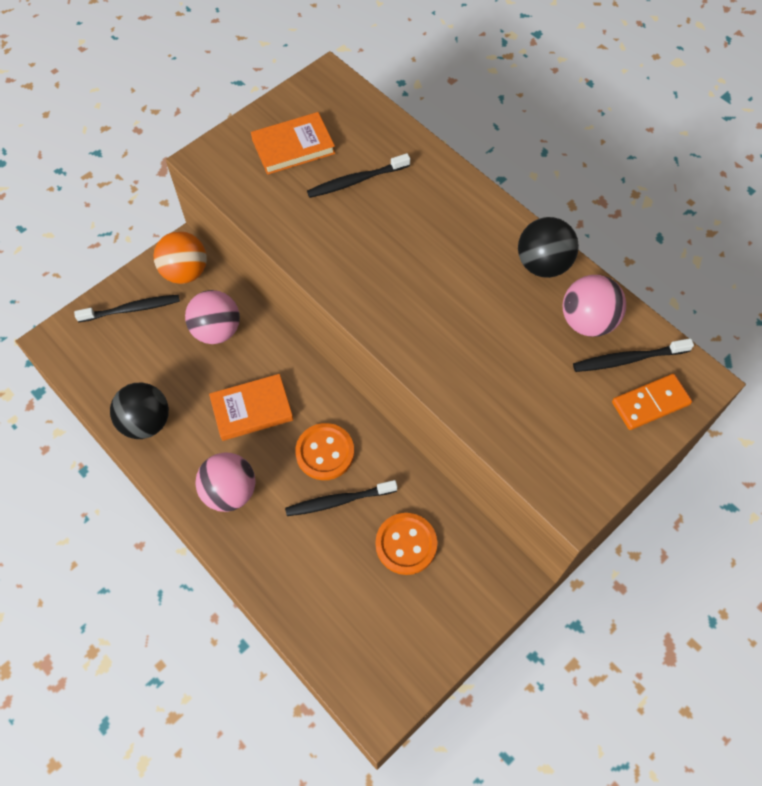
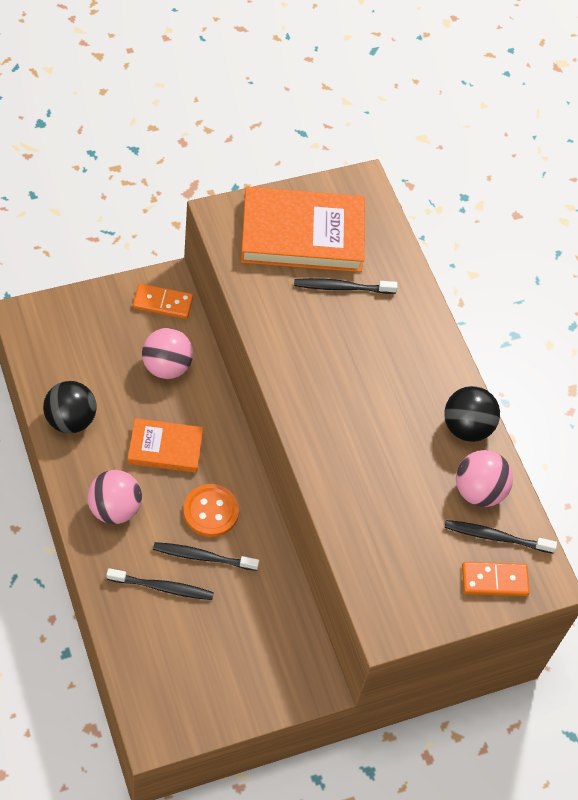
camera: 15 degrees right, 5 degrees down
(131, 309) = (101, 316): black toothbrush -> black toothbrush (162, 587)
(185, 272) = (163, 303): orange ball -> orange domino
(293, 146) = (302, 234): orange book -> orange book, size x1.76
(406, 544) = (242, 617): orange button -> none

